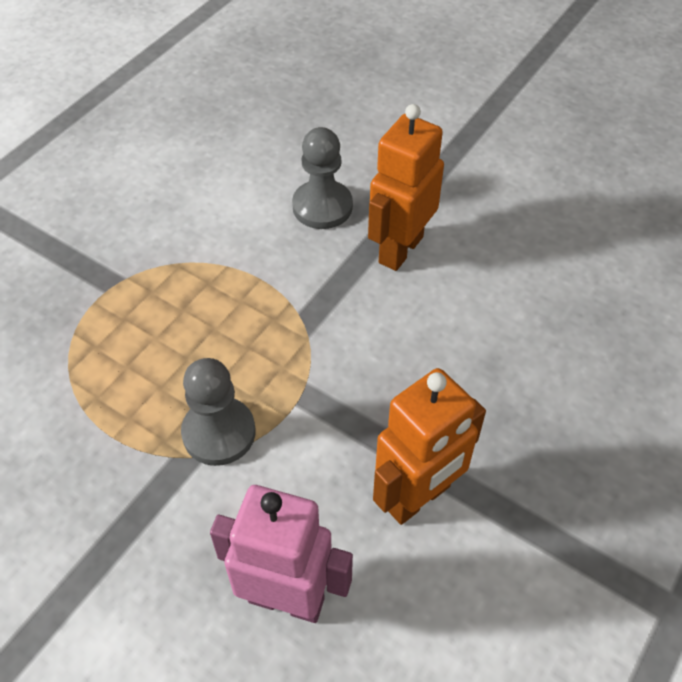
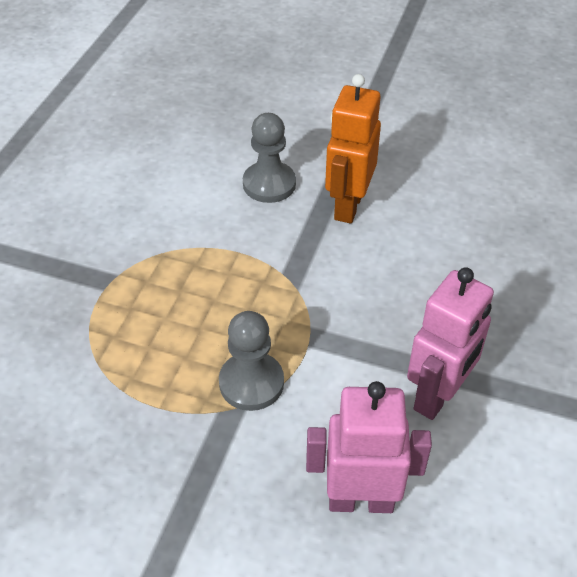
camera: 15 degrees left, 5 degrees down
(418, 497) = (437, 396): orange robot -> pink robot

